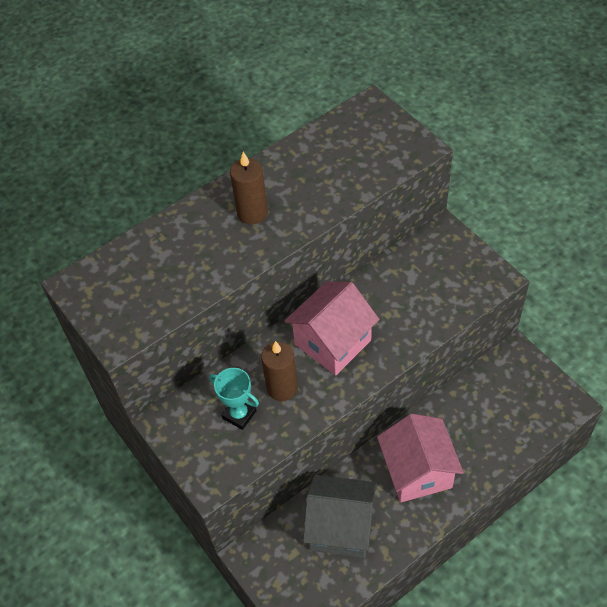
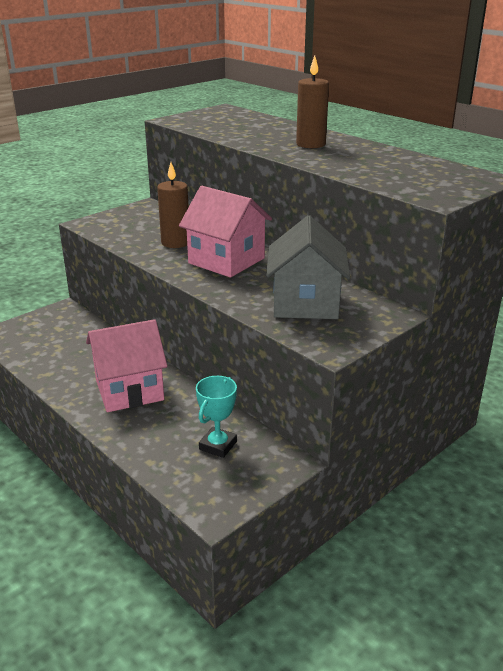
camera: 80 degrees right, 25 degrees down
(239, 414) = (150, 229): turquoise trophy -> turquoise trophy (218, 445)
(341, 527) = (77, 349): grey house -> grey house (305, 303)

